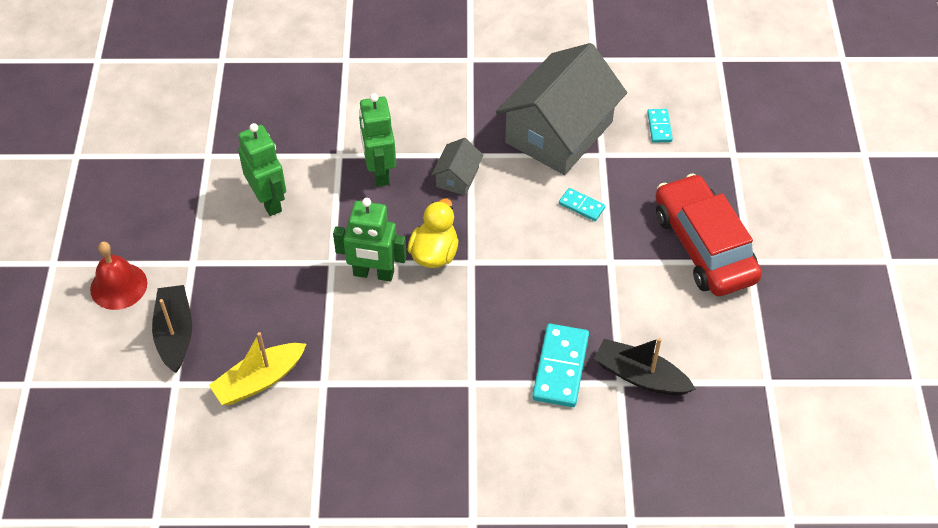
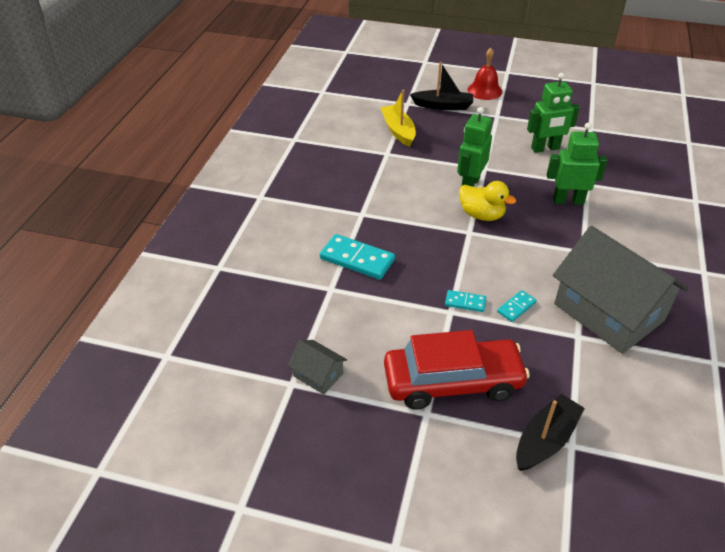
camera: 105 degrees right, 10 degrees down
(457, 177) = (558, 239): grey house -> grey house (318, 374)
(640, 376) = (331, 301): black boat -> black boat (545, 440)
(659, 127) = (614, 390): turquoise domino -> turquoise domino (465, 302)

